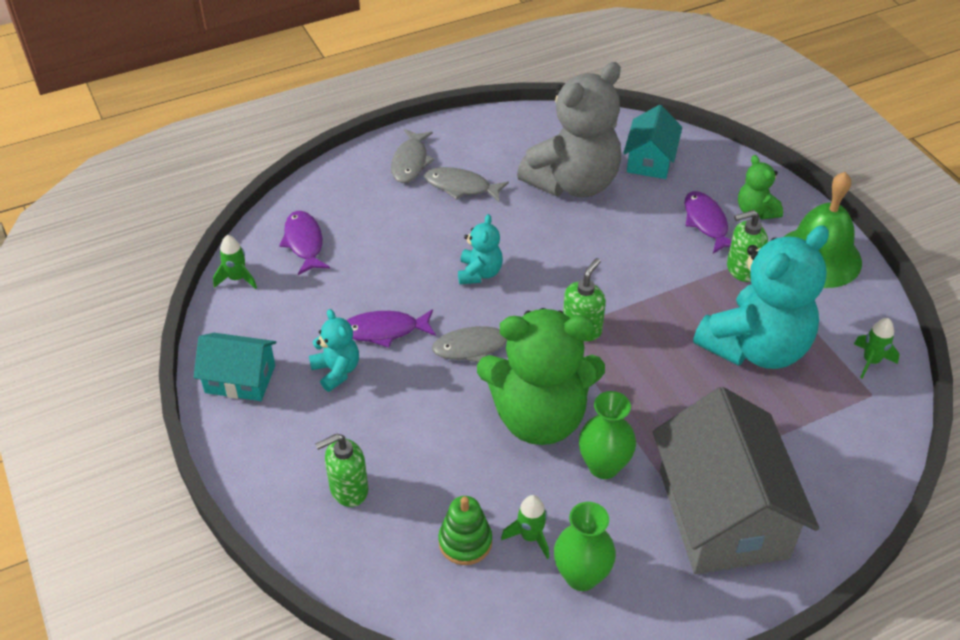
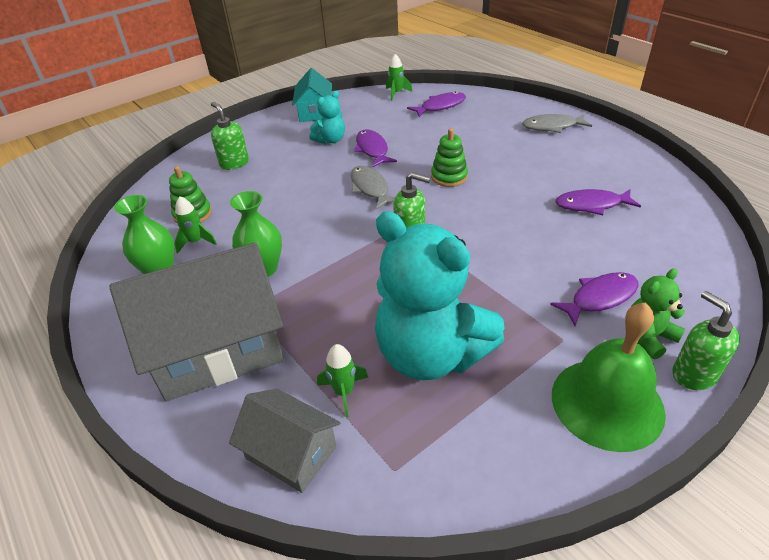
camera: 80 degrees right, 5 degrees down
(461, 187) = (541, 152): grey fish -> none
(479, 273) = (449, 177): turquoise teddy bear -> green stacking toy
(539, 417) = (308, 228): green teddy bear -> none
(573, 183) = (592, 205): grey teddy bear -> purple fish
(650, 160) = (666, 247): turquoise house -> none
(742, 269) = (544, 333): green soap dispenser -> green soap dispenser (693, 374)
(853, 460) = (291, 453): none -> grey house
(871, 361) = (449, 467): green rocket -> green rocket (344, 392)

